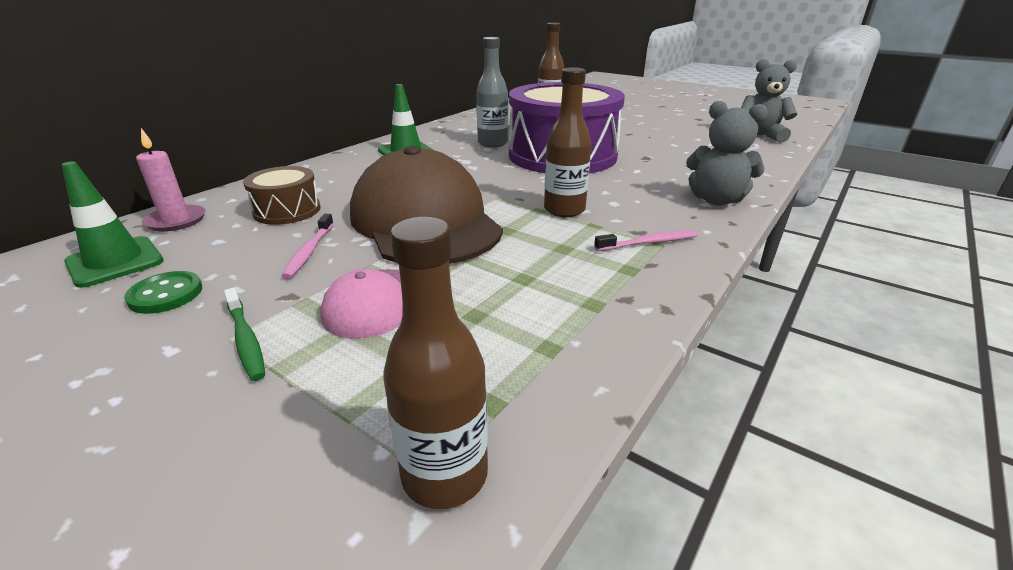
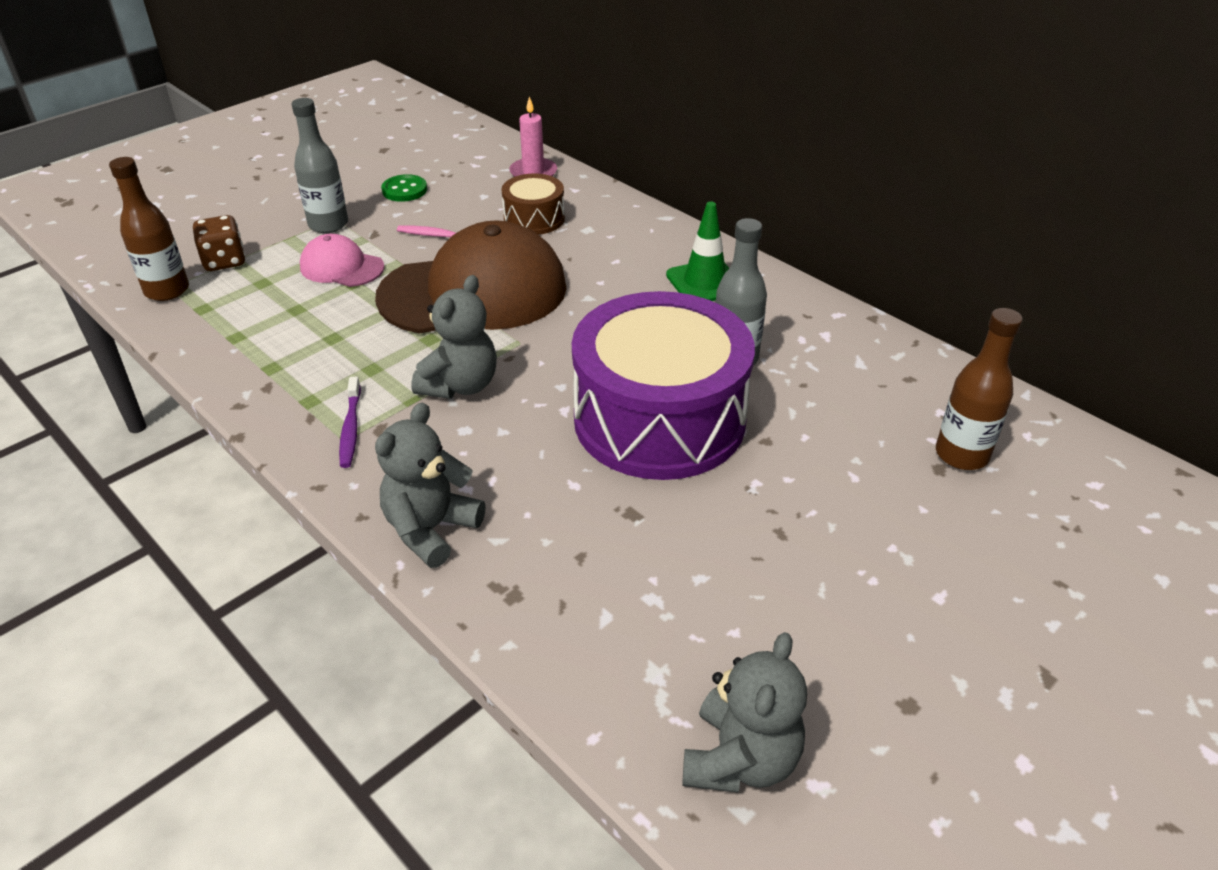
camera: 100 degrees right, 10 degrees up
(115, 262) = (466, 164): green traffic cone -> none
(246, 340) = (328, 224): green toothbrush -> grey bottle
(343, 427) = (224, 261): none -> brown dice
(564, 210) = (460, 385): brown bottle -> grey teddy bear
(649, 243) = (351, 428): pink toothbrush -> purple toothbrush

